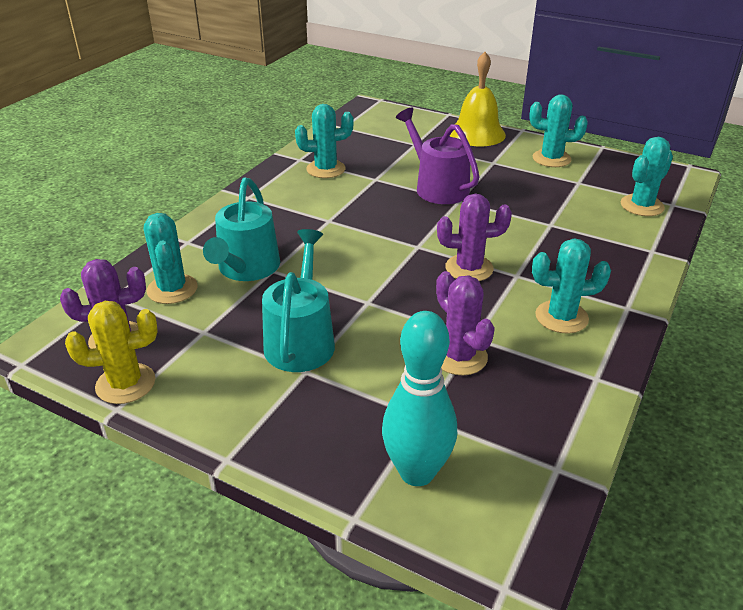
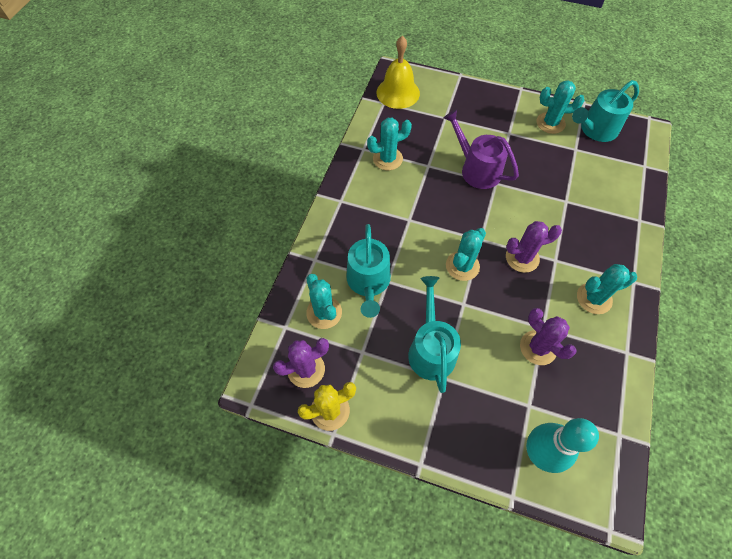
camera: 10 degrees left, 25 degrees up
(477, 134) = (488, 98): yellow bell -> yellow bell (398, 92)
(611, 169) = (595, 130): none -> turquoise watering can
(642, 206) = (624, 171): turquoise cactus -> turquoise cactus (462, 266)

